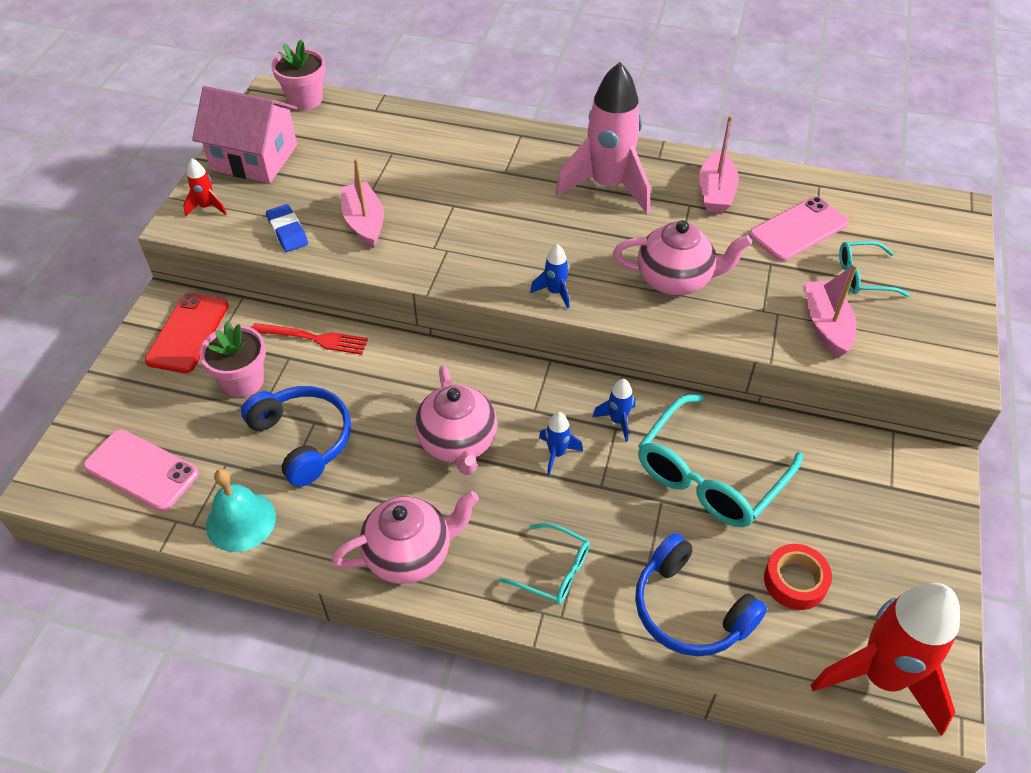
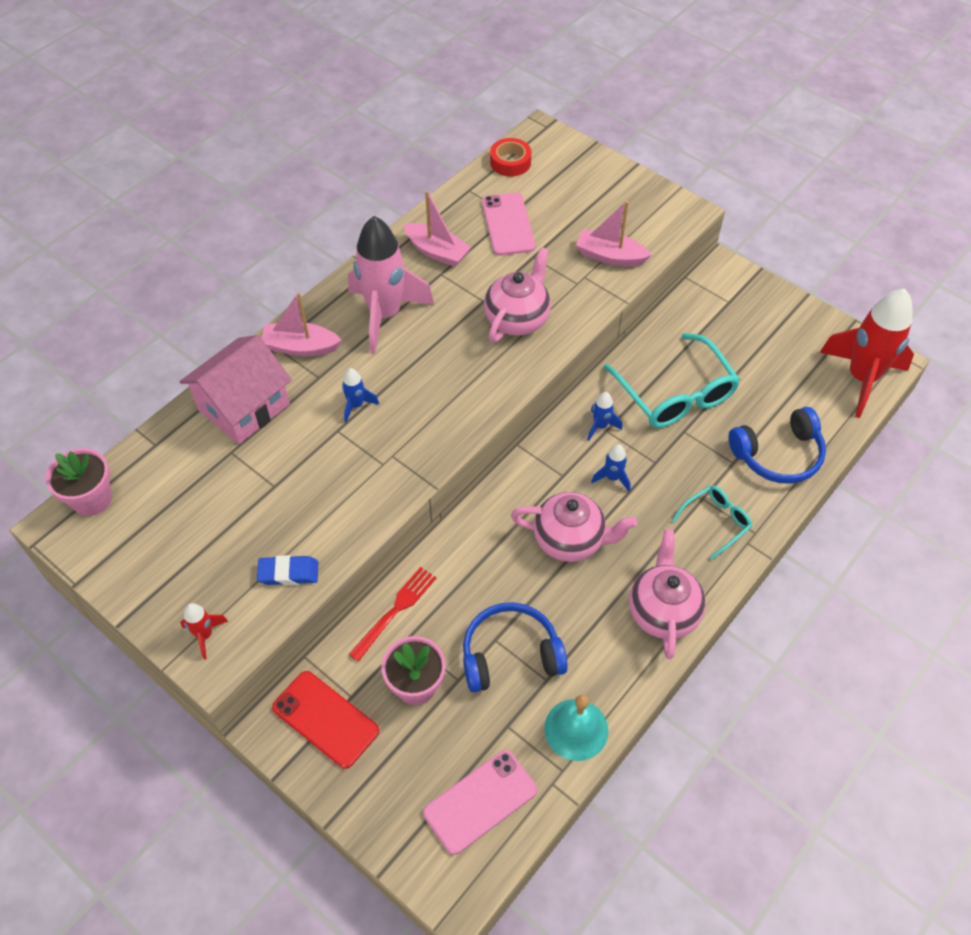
camera: 65 degrees left, 5 degrees up
(254, 158) = (155, 571): pink house -> pink house (244, 407)
(364, 222) = (316, 506): pink boat -> pink boat (300, 347)
(555, 292) = (486, 399): blue rocket -> blue rocket (356, 405)
(795, 581) = (779, 388): red tape -> red tape (510, 162)
(863, 276) = (575, 214): turquoise glasses -> none

